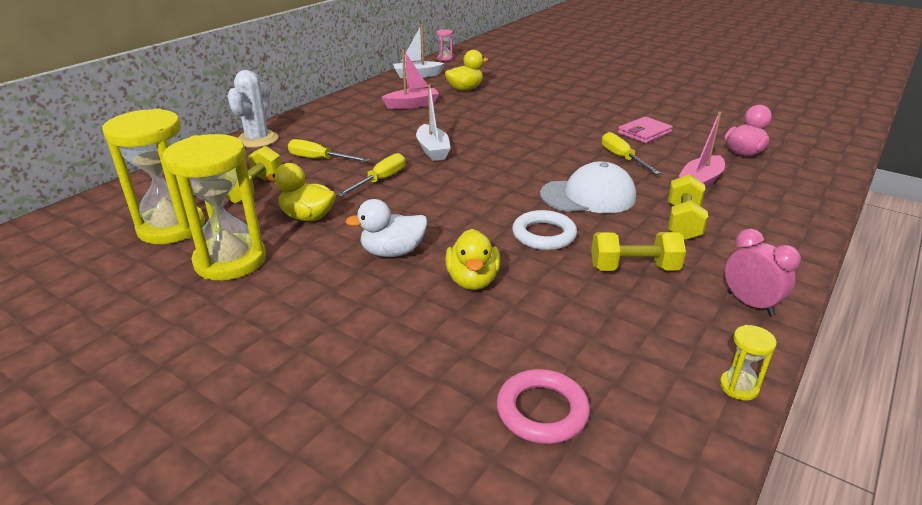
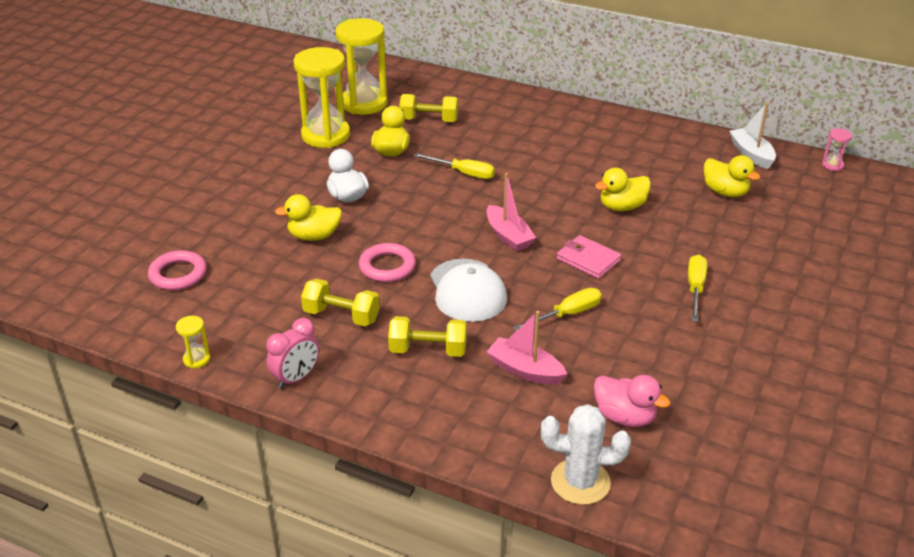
camera: 80 degrees right, 5 degrees up
(257, 139) = (522, 100): white cactus -> white cactus (580, 482)
(319, 159) = (494, 137): yellow screwdriver -> yellow screwdriver (695, 288)
(412, 105) = (652, 164): pink boat -> pink boat (508, 236)
(433, 150) = (537, 191): white boat -> none
(472, 122) = (622, 207): none -> yellow duck
(544, 235) = (387, 266): white ring -> pink ring
(634, 268) = (341, 316): yellow dumbbell -> yellow dumbbell turned 60 degrees counterclockwise
(644, 133) = (652, 334): pink wallet -> pink wallet (588, 260)

